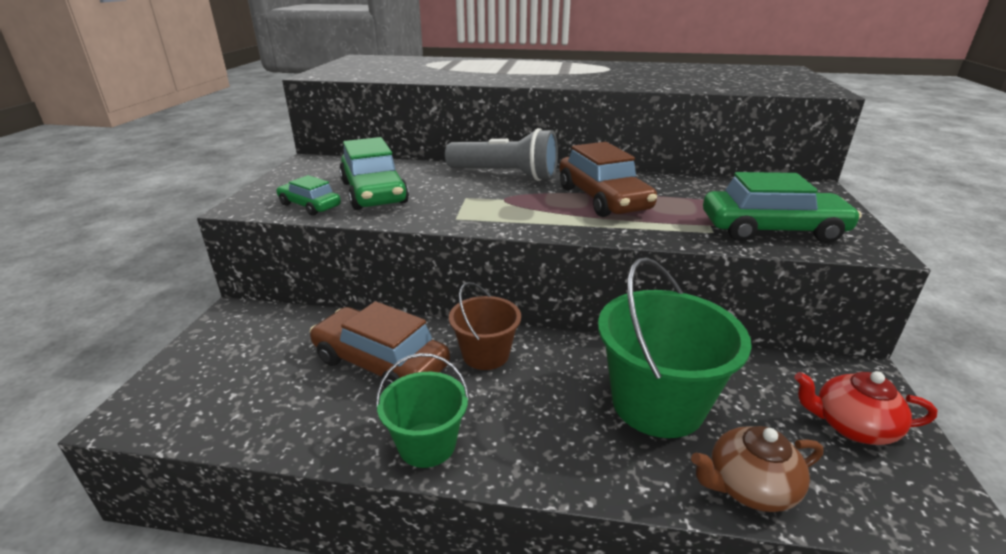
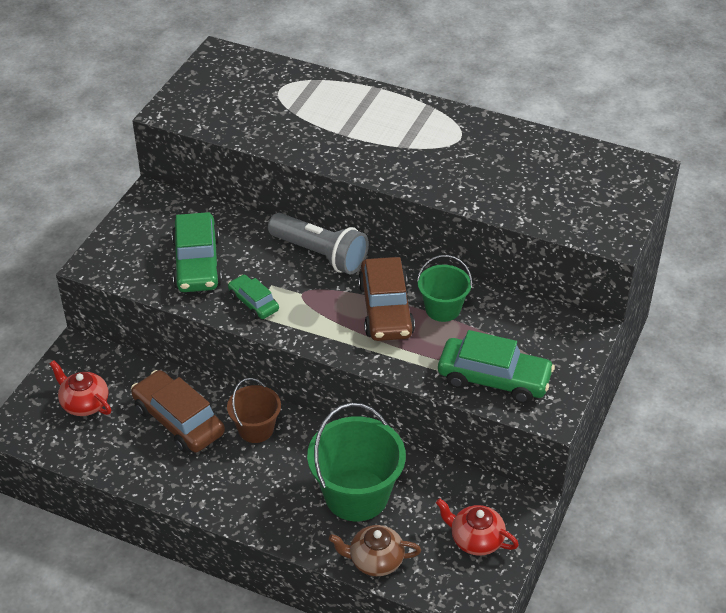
camera: 15 degrees right, 15 degrees up
(244, 366) = (84, 403): none -> red teapot
(310, 205) = (142, 274): green car -> green car (253, 302)
(427, 444) = (193, 491): green bucket -> green bucket (443, 309)

